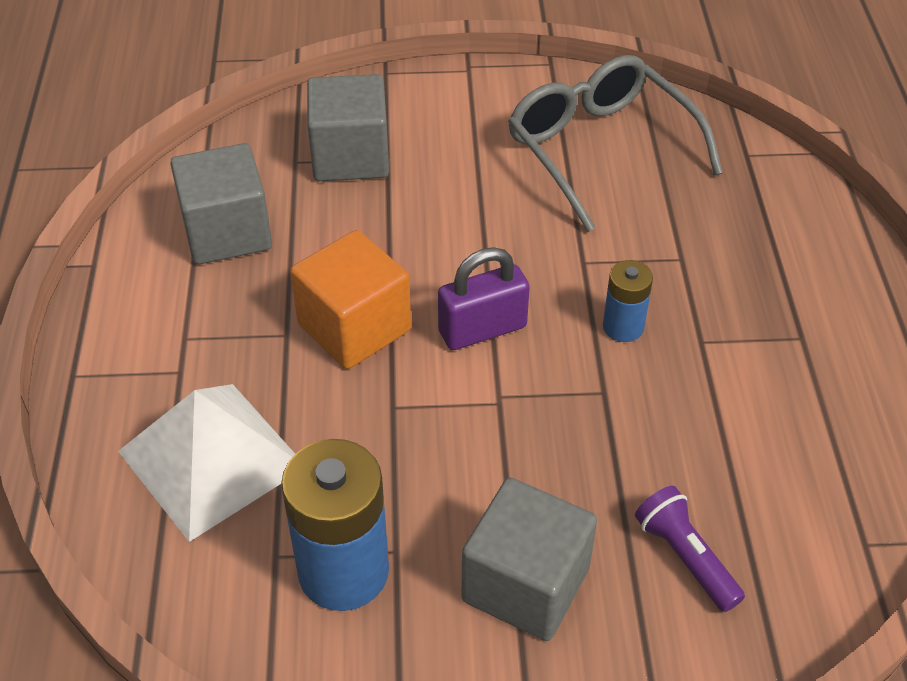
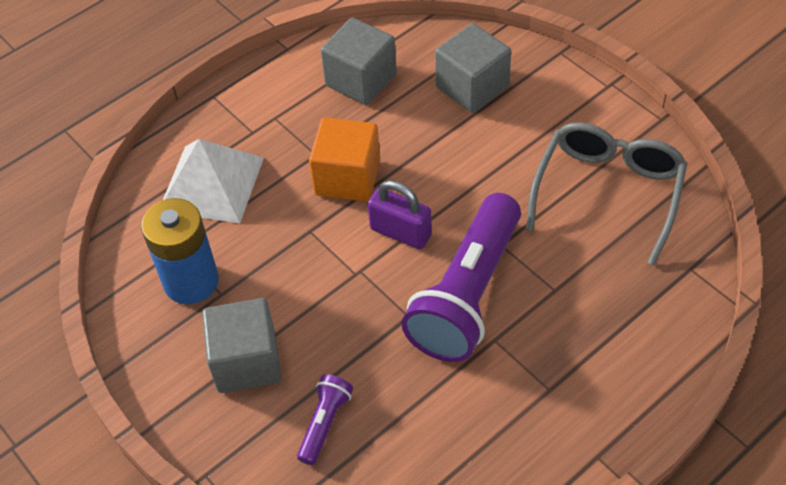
camera: 55 degrees right, 5 degrees up
(623, 327) = (467, 295): blue battery -> purple flashlight

